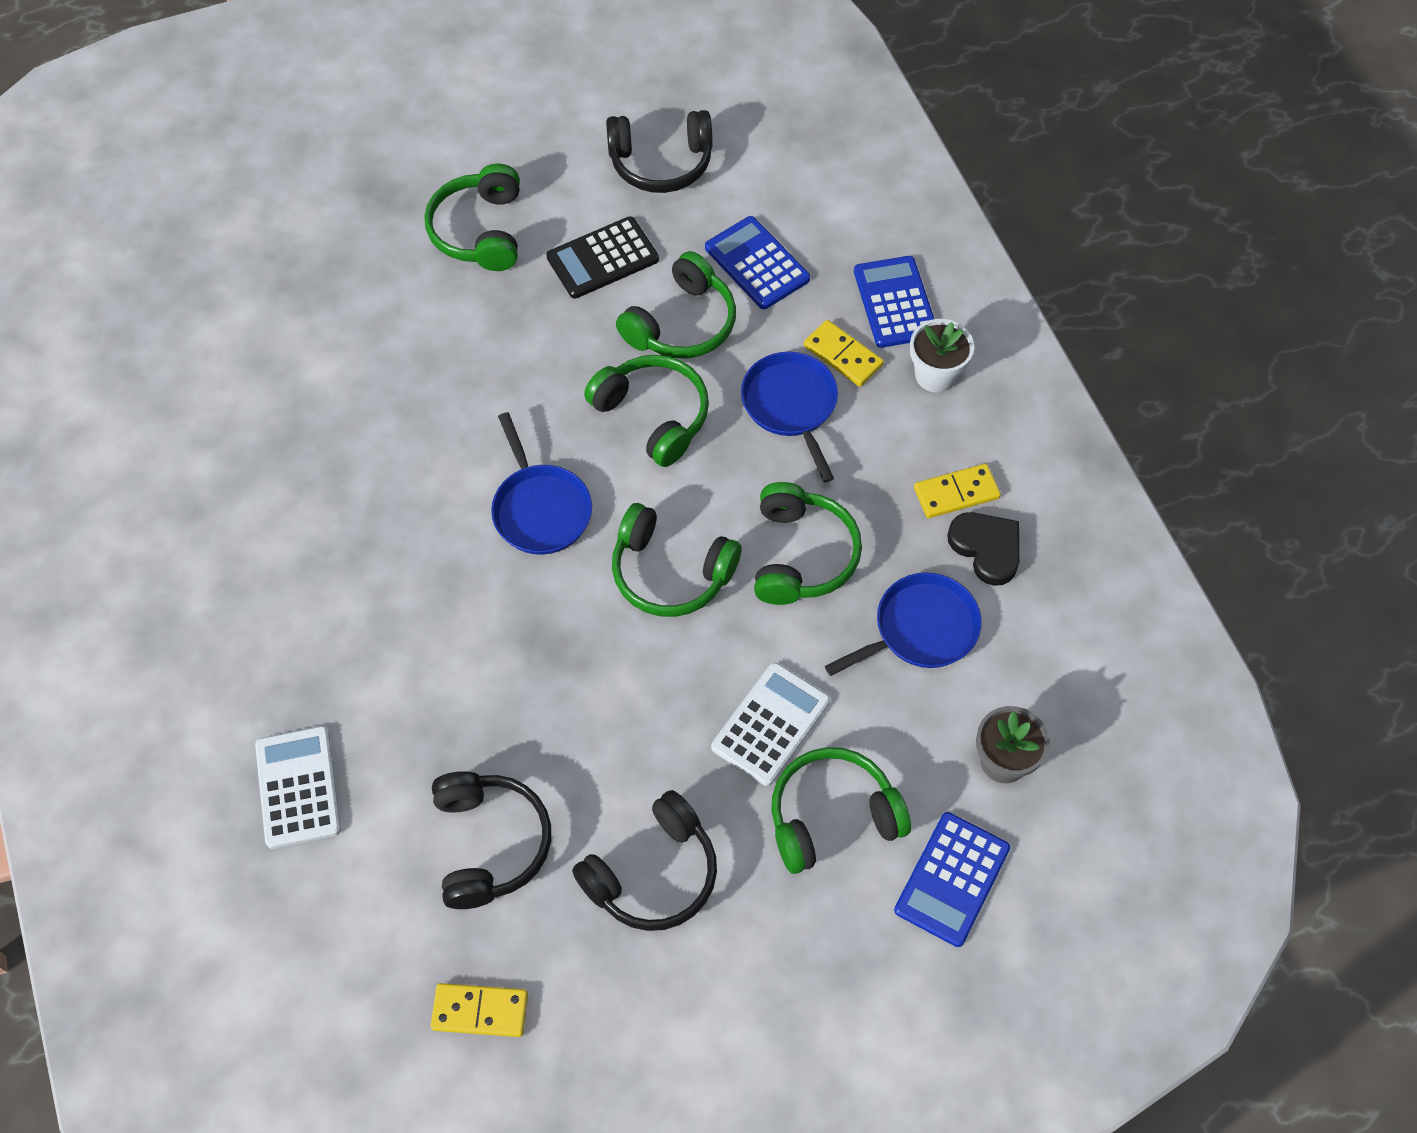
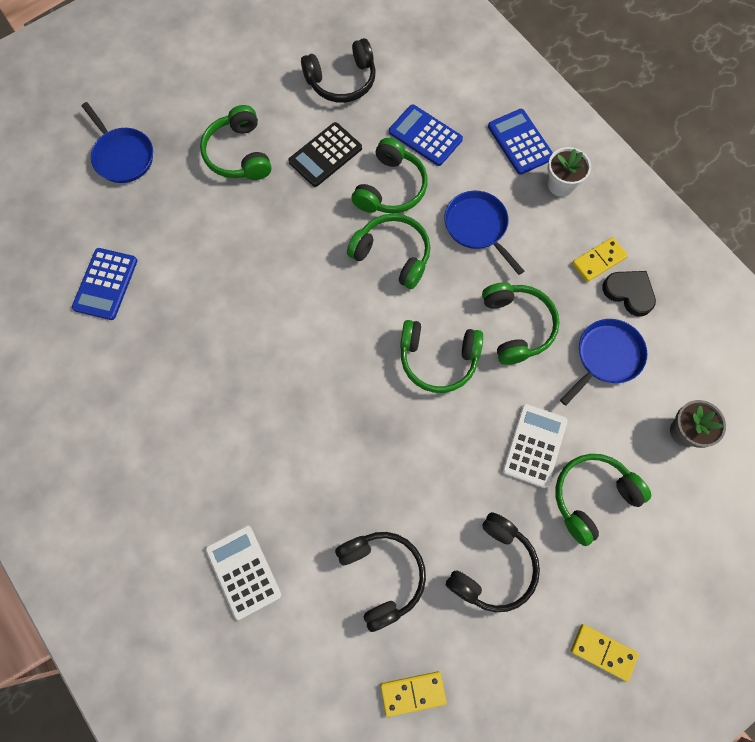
camera: 15 degrees left, 10 degrees up
(540, 509) = (340, 337): blue pan -> blue pan (122, 156)
(843, 355) = (499, 185): yellow domino -> yellow domino (603, 652)
(952, 879) = (679, 519): blue calculator -> blue calculator (105, 284)

